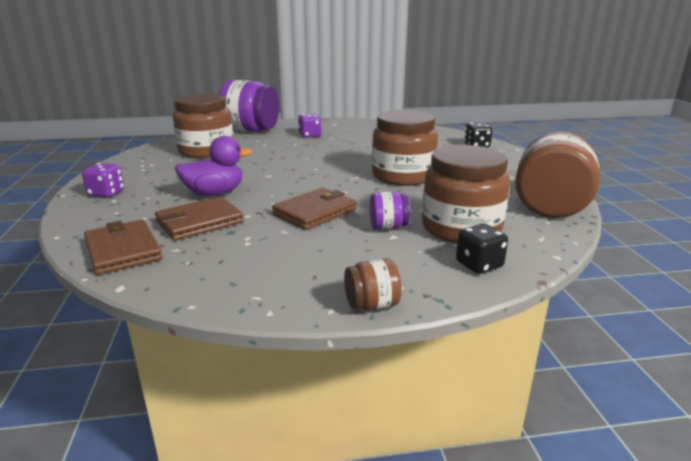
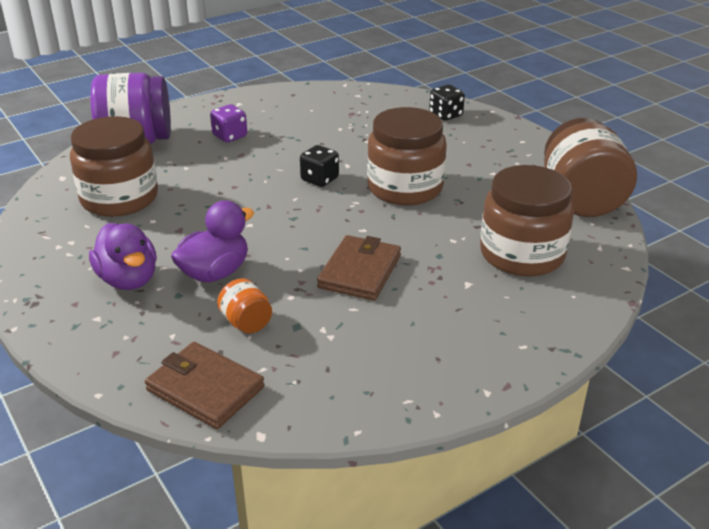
camera: 25 degrees left, 10 degrees up
(106, 193) = (73, 310): purple dice -> none
(158, 186) = (128, 279): none -> purple duck
(199, 222) = (246, 323): brown wallet -> orange jar
(372, 305) = (516, 374): brown jar -> none
(388, 227) = (452, 272): purple jar -> none
(479, 265) = (570, 298): black dice -> black dice (319, 179)

